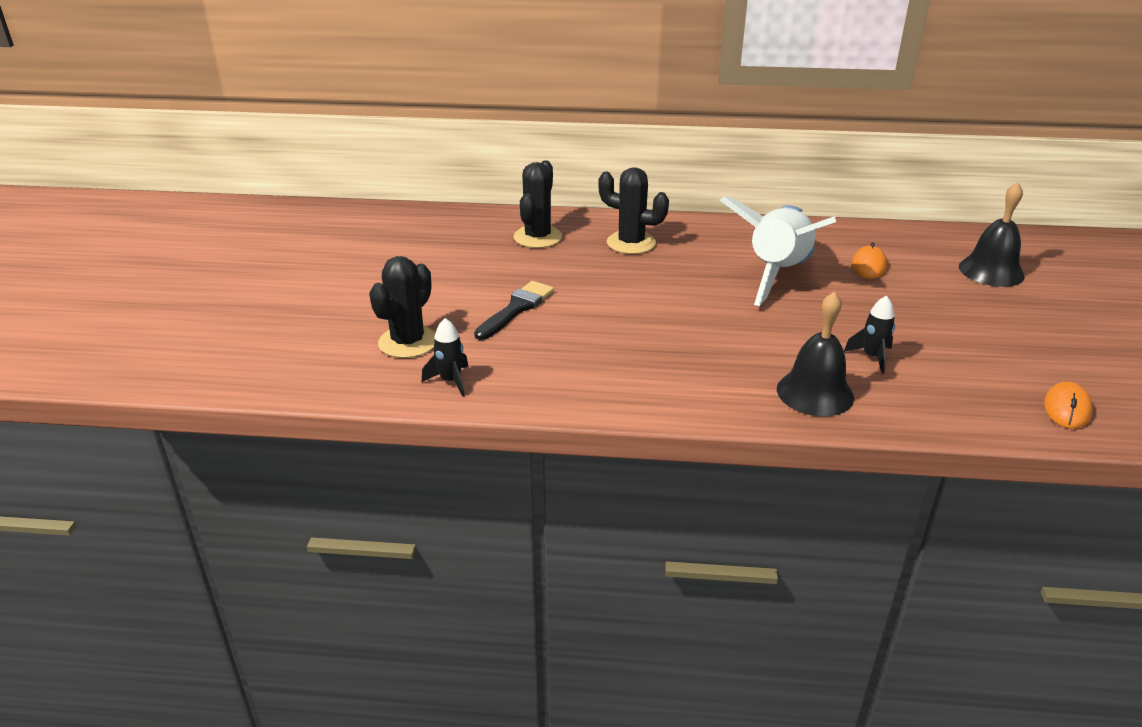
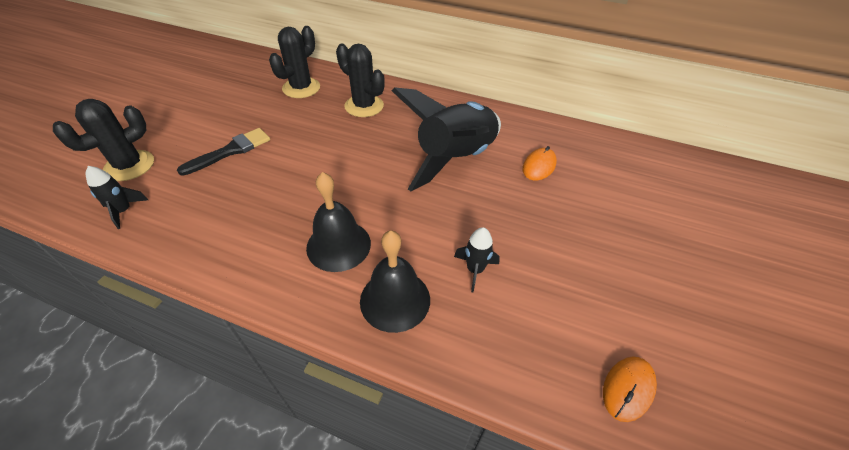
camera: 15 degrees right, 15 degrees up
(777, 274) = (455, 159): white rocket -> black rocket
(991, 271) = (647, 195): black bell -> black bell (338, 245)

